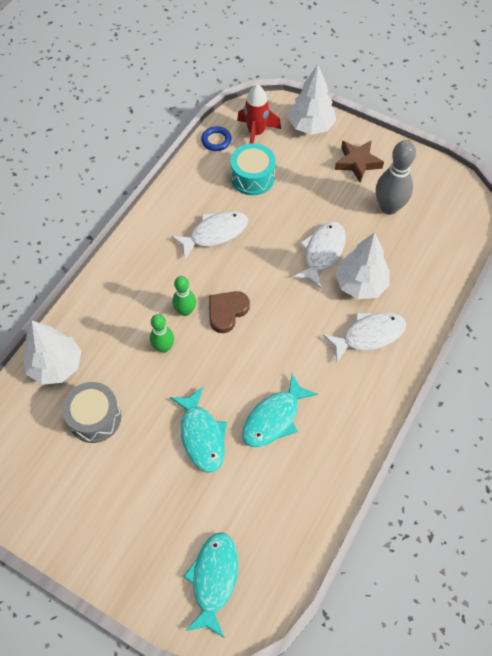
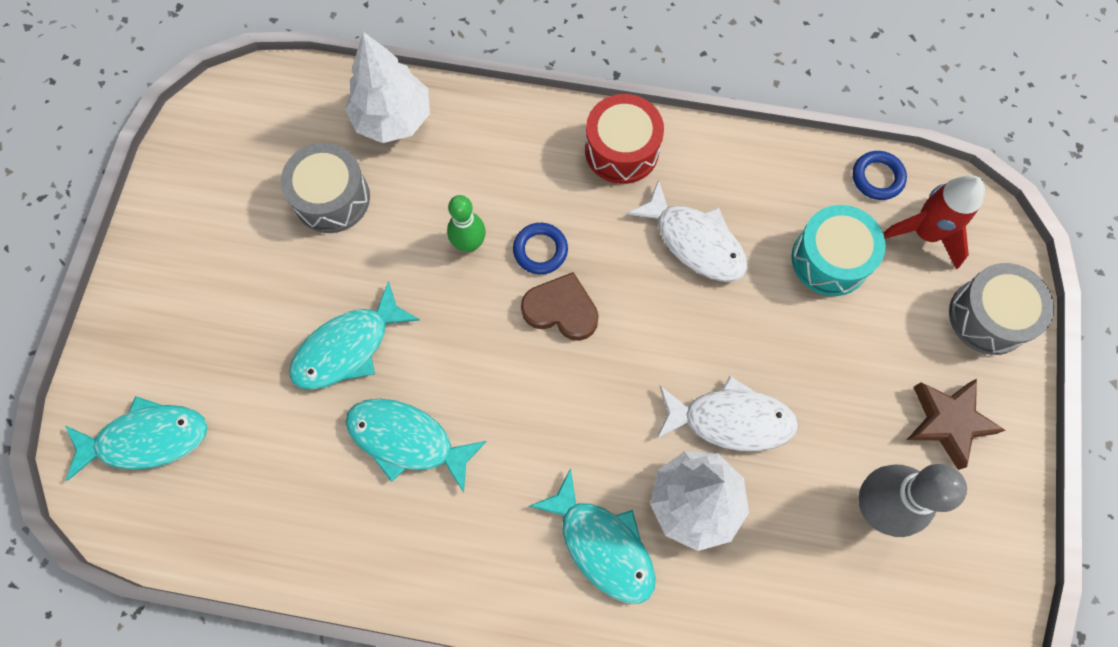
camera: 70 degrees right, 10 degrees up
(142, 249) = (621, 150): none -> red drum
(185, 311) = (540, 250): green bowling pin -> blue ring
(311, 126) = (988, 316): white tree -> grey drum
(369, 335) = (602, 545): white fish -> turquoise fish

